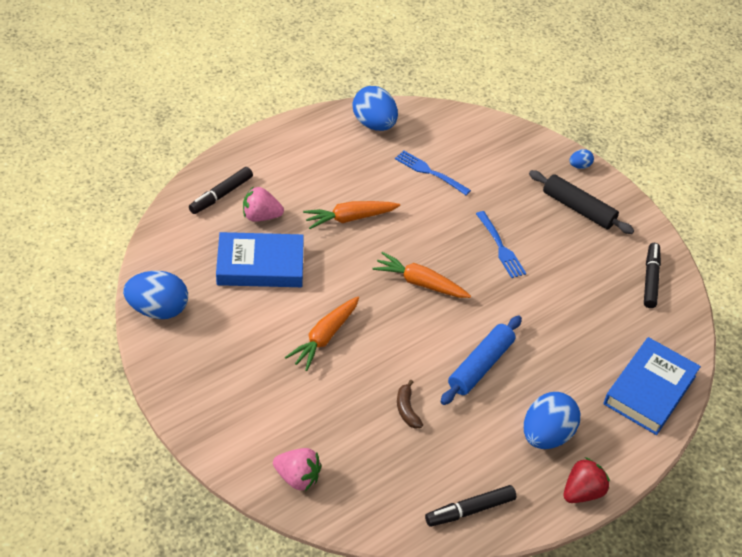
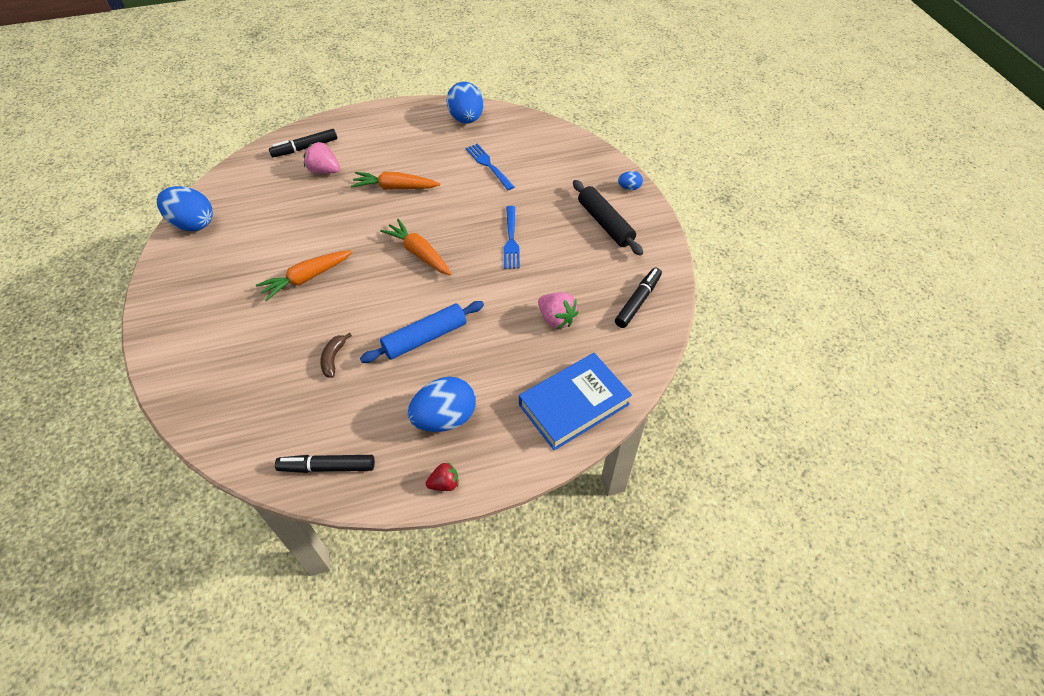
camera: 25 degrees right, 5 degrees up
(260, 265) = (296, 208): blue book -> none
(297, 477) = (200, 390): pink strawberry -> pink strawberry (556, 319)
(582, 492) = (444, 483): red strawberry -> red strawberry, size x0.65

